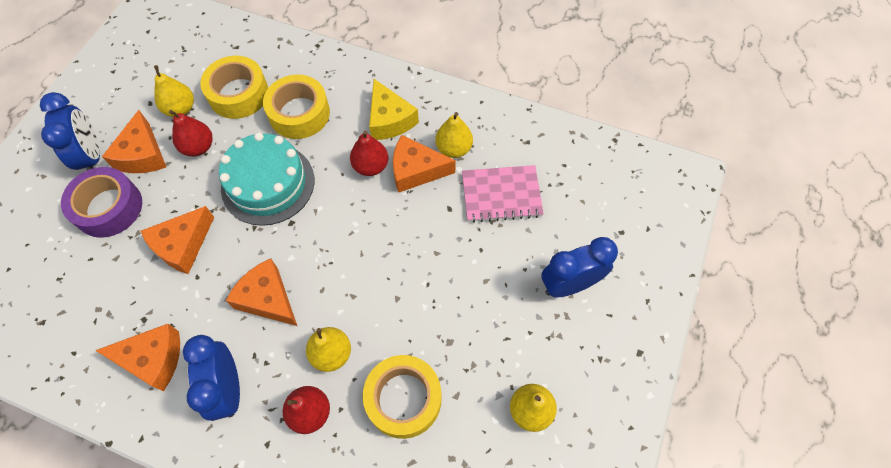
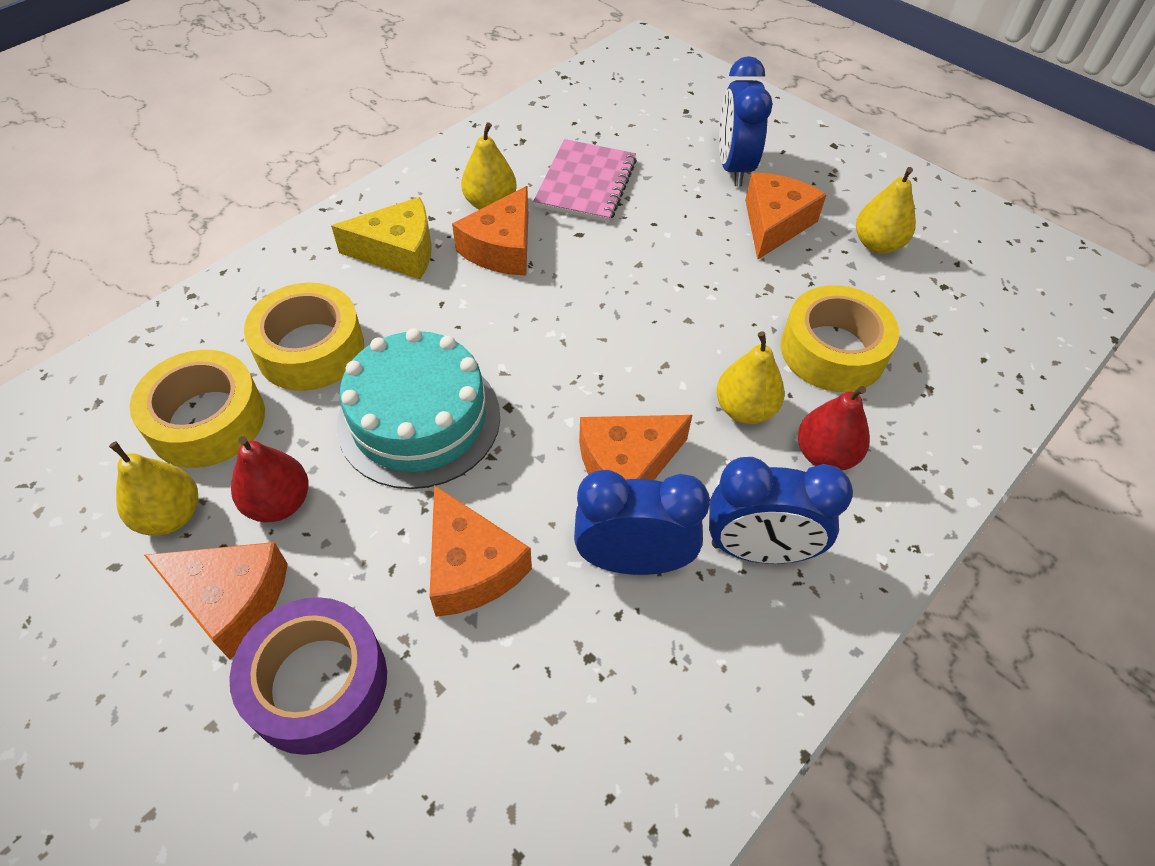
camera: 70 degrees left, 10 degrees down
(92, 156) = (169, 698): blue clock -> blue clock (633, 560)
(153, 359) = (672, 653): orange cheese -> orange cheese (774, 224)
(371, 166) = (465, 292): red pear -> none

